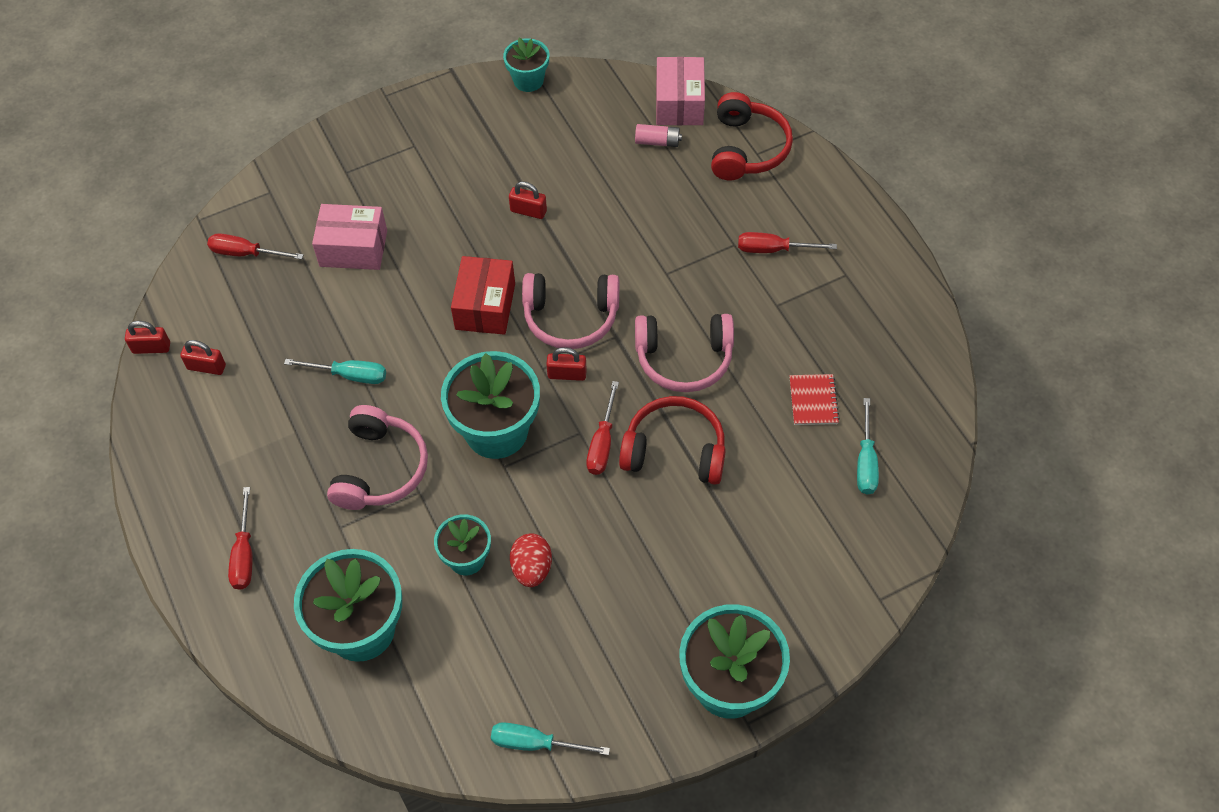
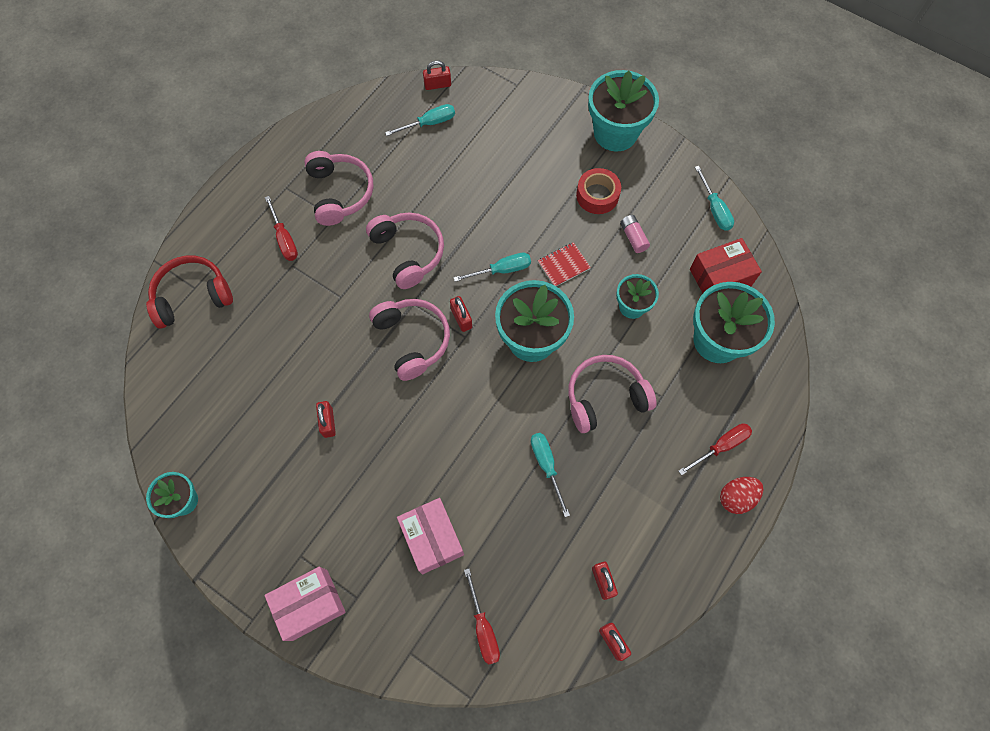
camera: 120 degrees left, 10 degrees up
(485, 306) = (434, 404): red box -> red box (720, 277)
(532, 568) = (614, 265): red egg -> red egg (736, 497)
(602, 443) = (501, 270): red screwdriver -> turquoise screwdriver
(642, 605) = (597, 195): none -> red tape
(657, 142) = (212, 363): pink battery -> pink battery (633, 237)
(674, 450) = (482, 226): red headphones -> none
(679, 103) = (162, 366): pink box -> pink box (310, 604)
(807, 324) = (340, 193): none -> pink headphones
(813, 401) = (400, 166): red notebook -> red notebook (563, 265)
(927, 499) = (437, 85): none -> red padlock

